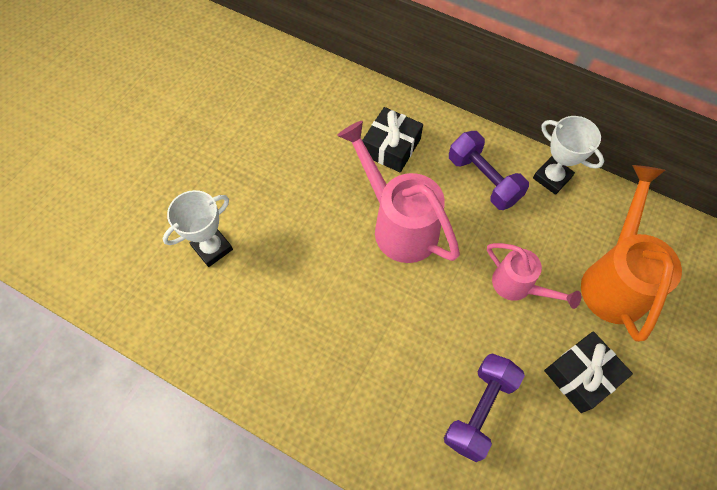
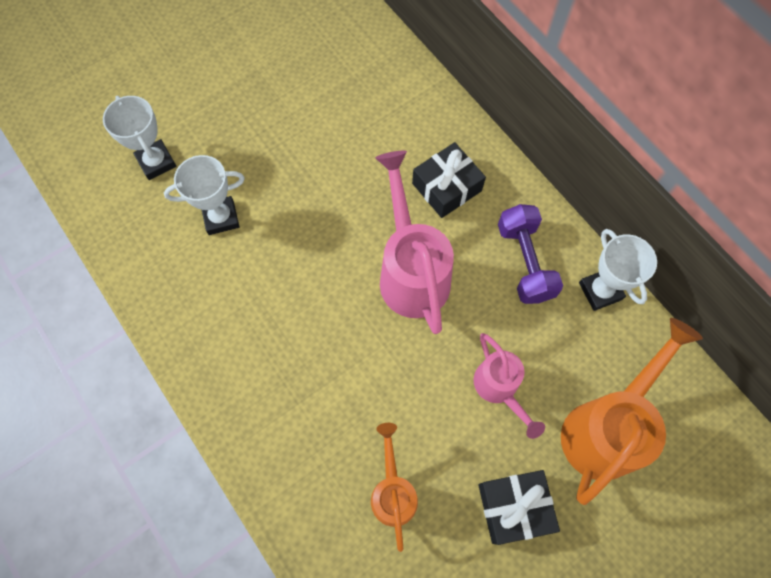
camera: 25 degrees right, 5 degrees up
(129, 225) = (156, 162): none -> white trophy
(479, 410) = (393, 491): purple dumbbell -> orange watering can

